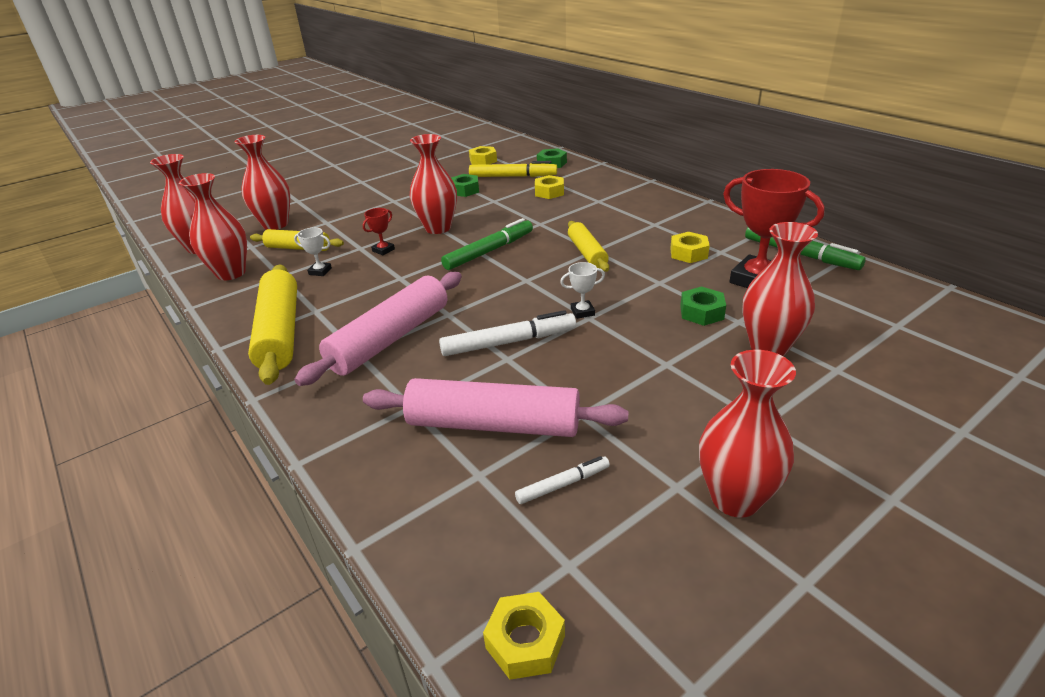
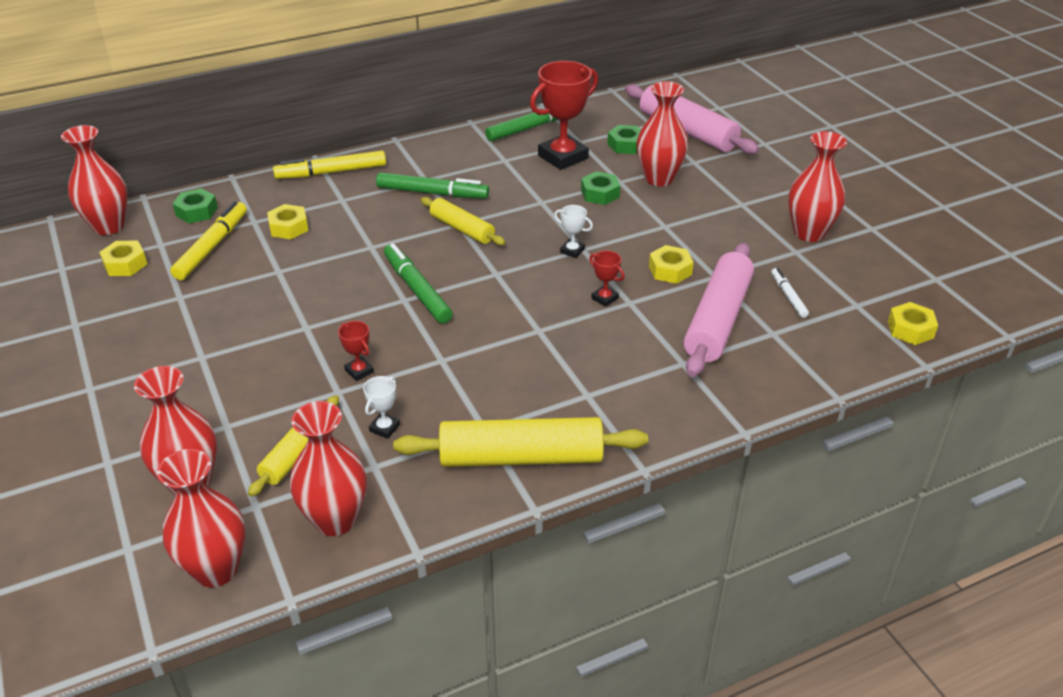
camera: 80 degrees left, 5 degrees up
(390, 338) = (569, 372): pink rolling pin -> pink rolling pin (687, 131)
(438, 228) = (326, 322): red vase -> red vase (108, 226)
(465, 190) = (222, 290): green nut -> green nut (626, 145)
(508, 342) = (604, 298): white marker -> red trophy
(582, 312) = (572, 251): white trophy -> white trophy turned 60 degrees counterclockwise
(587, 253) = (462, 229): yellow rolling pin -> yellow rolling pin turned 45 degrees clockwise
(634, 189) = (331, 172): none -> yellow marker
(635, 231) = (432, 193): none -> green marker
(688, 253) = (497, 176): yellow nut -> yellow nut (670, 270)

